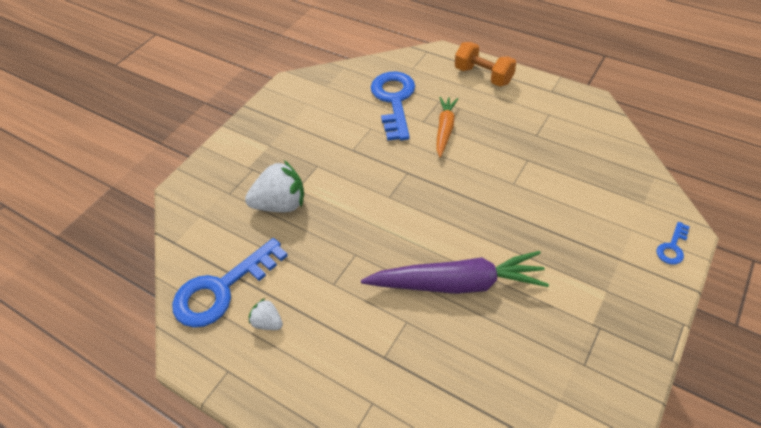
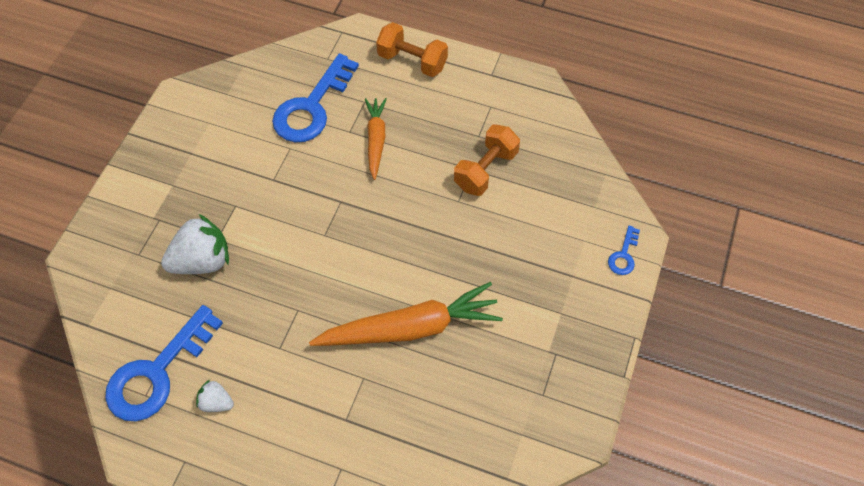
camera: 15 degrees left, 10 degrees up
(394, 101) = (312, 107): blue key -> blue key turned 135 degrees counterclockwise
(457, 283) = (410, 328): purple carrot -> orange carrot
(540, 162) = (485, 170): none -> orange dumbbell

